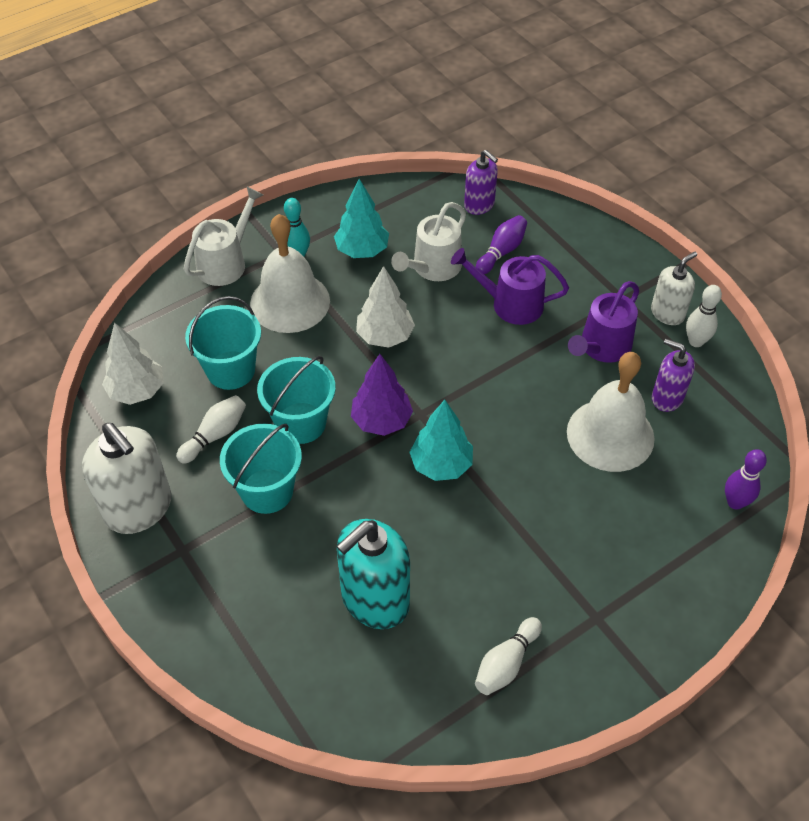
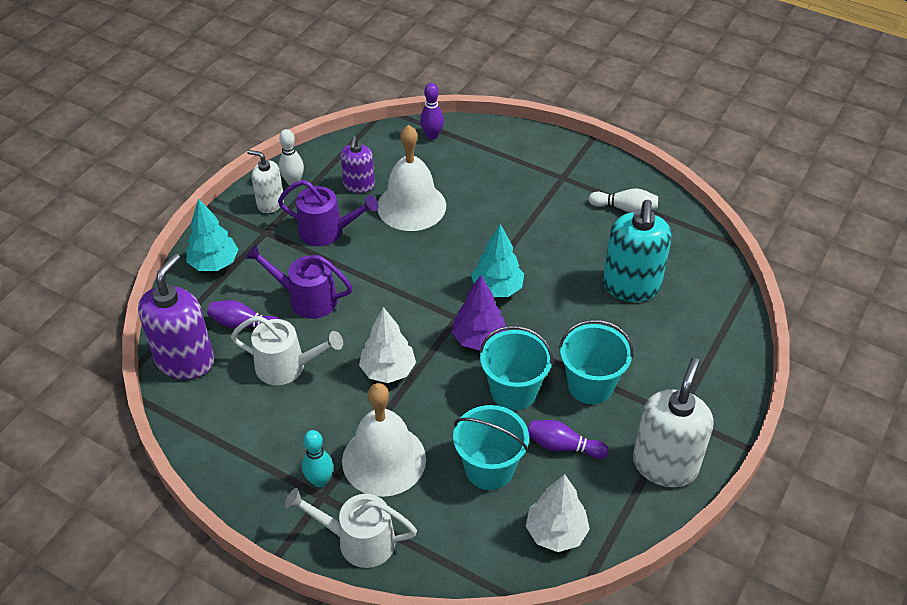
camera: 115 degrees left, 5 degrees down
(215, 435) = (563, 446): white bowling pin -> purple bowling pin
(362, 250) = (288, 429): turquoise tree -> turquoise tree (214, 264)
(374, 600) = (631, 286): turquoise soap dispenser -> turquoise soap dispenser turned 75 degrees clockwise
(479, 205) = (185, 360): purple soap dispenser -> purple soap dispenser, size x1.71
(510, 304) = (307, 299): purple watering can -> purple watering can turned 120 degrees clockwise

